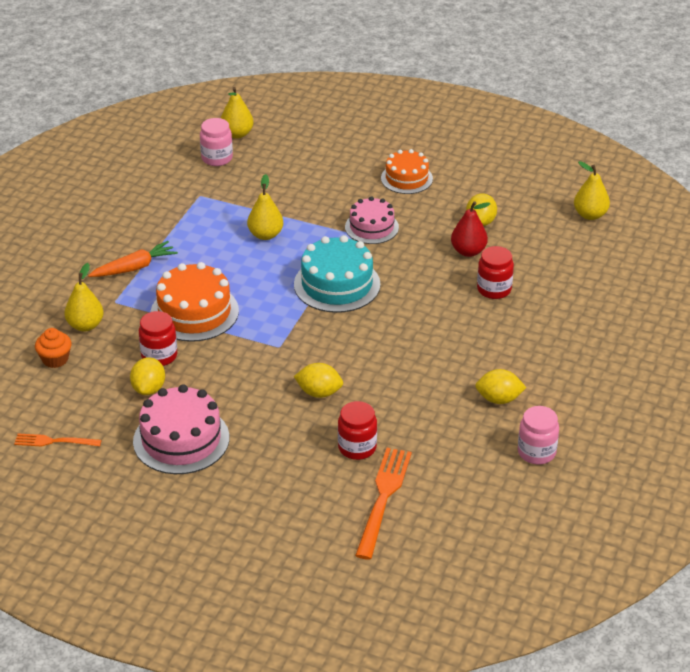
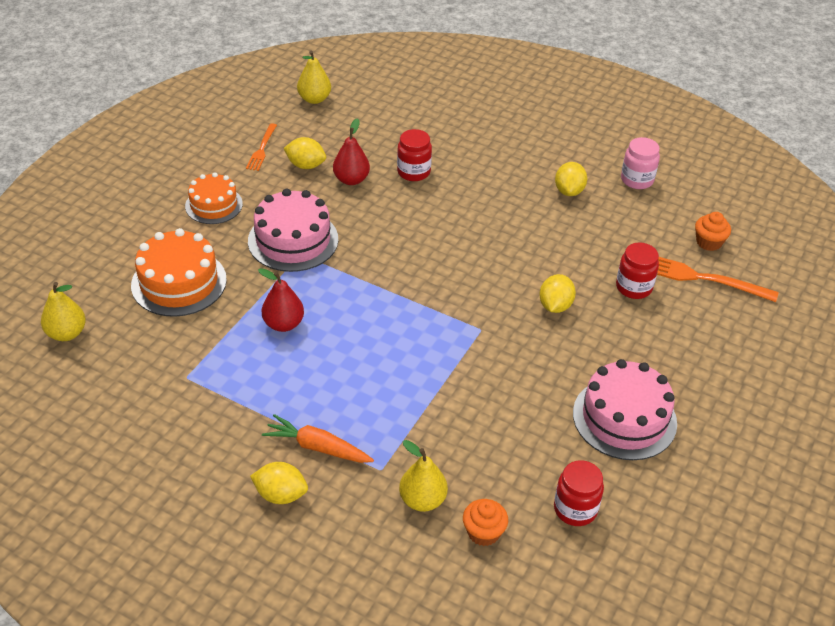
camera: 85 degrees left, 5 degrees up
(53, 441) = (629, 535): orange fork -> orange fork (262, 149)
(134, 267) = (317, 447): orange carrot -> orange carrot turned 45 degrees counterclockwise
(149, 389) = (542, 442): yellow lemon -> yellow lemon (280, 495)
(159, 356) = (486, 430): red jar -> red jar (575, 509)
(194, 312) = (413, 395): orange cake -> orange cake (179, 282)
(217, 158) = (112, 356): pink jar -> none
(265, 235) = (283, 324): yellow pear -> red pear
(337, 284) = (385, 276): turquoise cake -> none
(371, 227) = (293, 240): pink cake -> pink cake, size x1.54
(443, 508) = (708, 242): none -> orange cupcake

